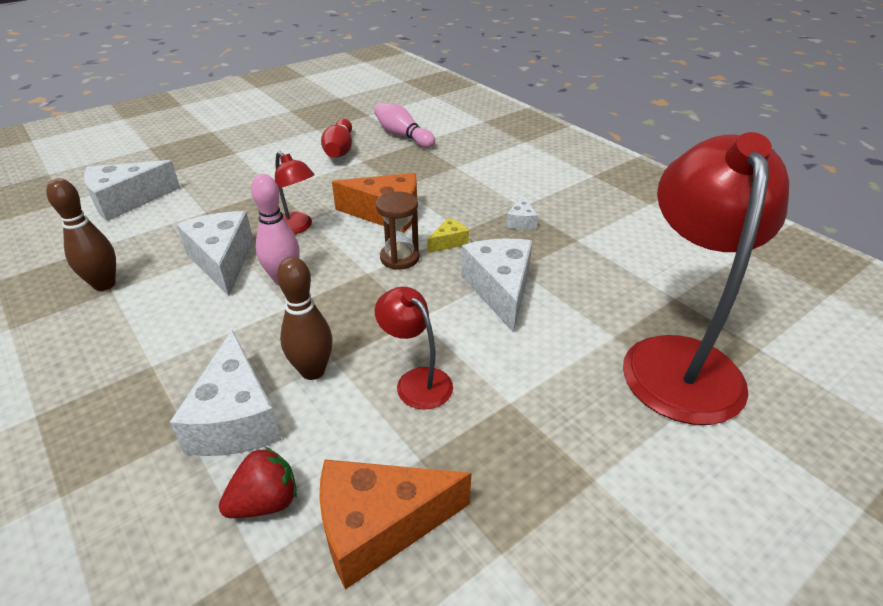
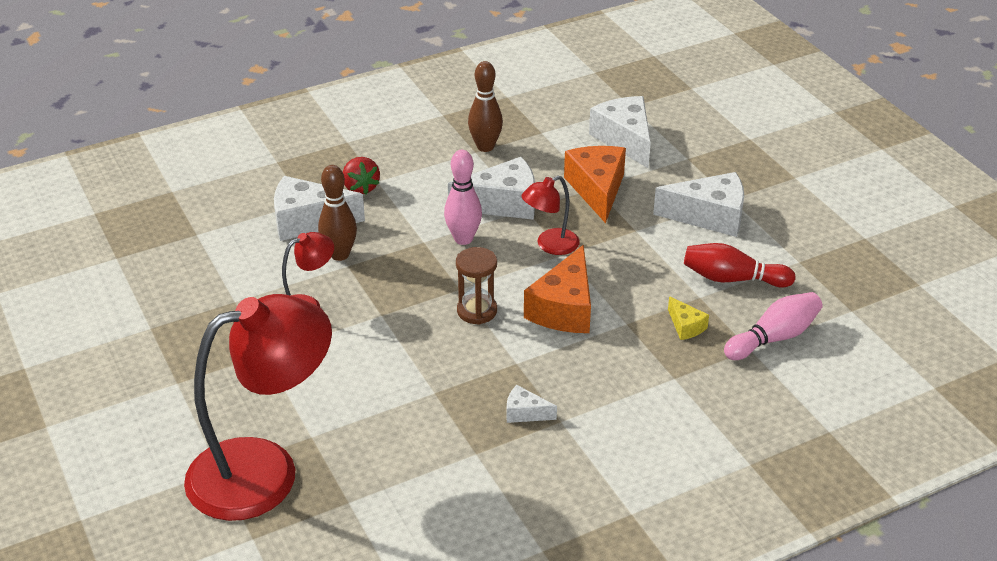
camera: 100 degrees right, 0 degrees up
(265, 502) = (234, 235): red strawberry -> red strawberry (360, 188)
(379, 526) = (194, 279): orange cheese -> orange cheese (597, 189)
(448, 242) = (496, 348): yellow cheese -> yellow cheese (686, 326)
(500, 289) = (404, 372): white cheese -> white cheese (709, 216)
(679, 359) = (265, 471): red lamp -> red lamp turned 45 degrees counterclockwise

